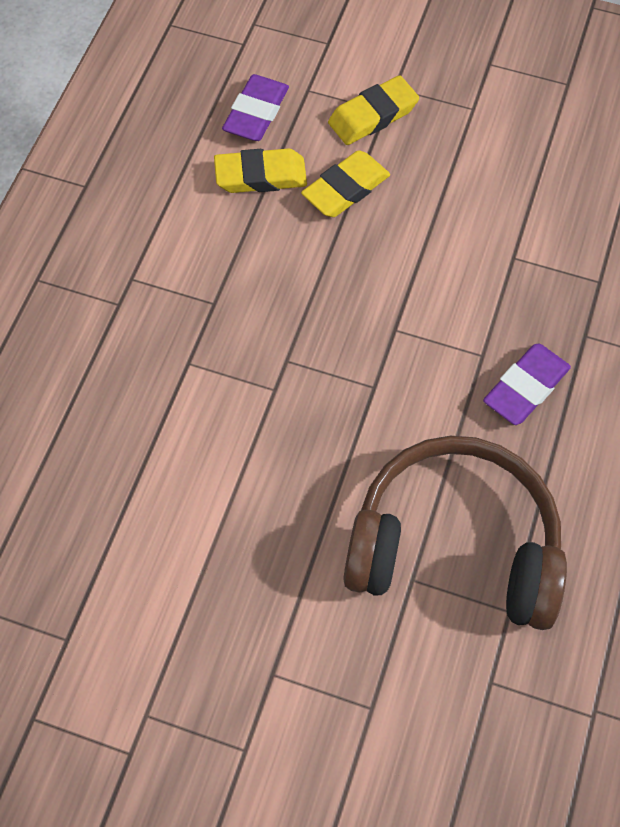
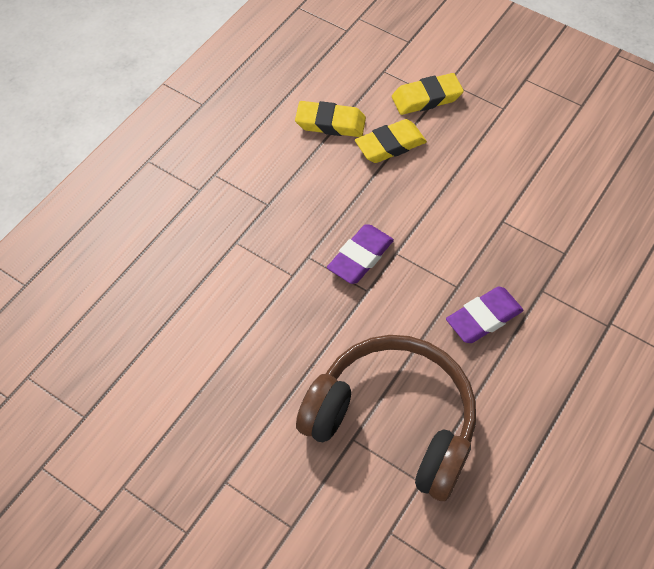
camera: 15 degrees right, 5 degrees down
(256, 113) = (341, 79): purple eraser -> purple eraser (360, 257)

